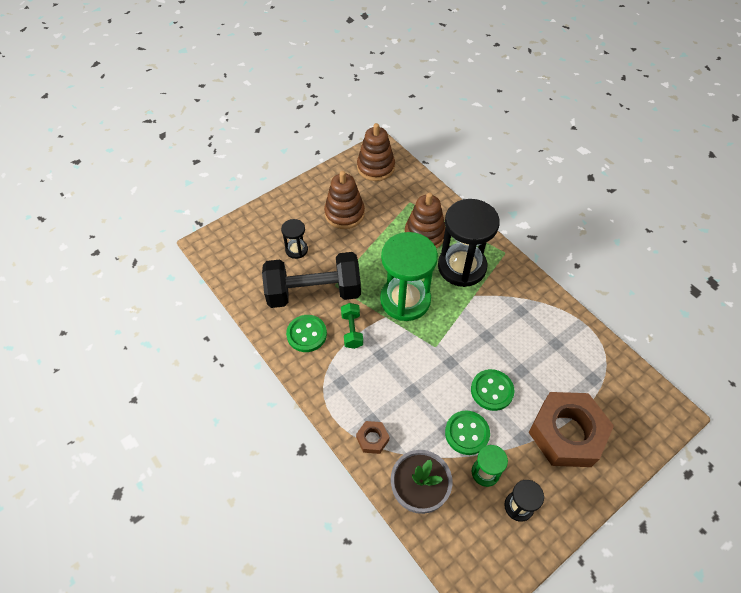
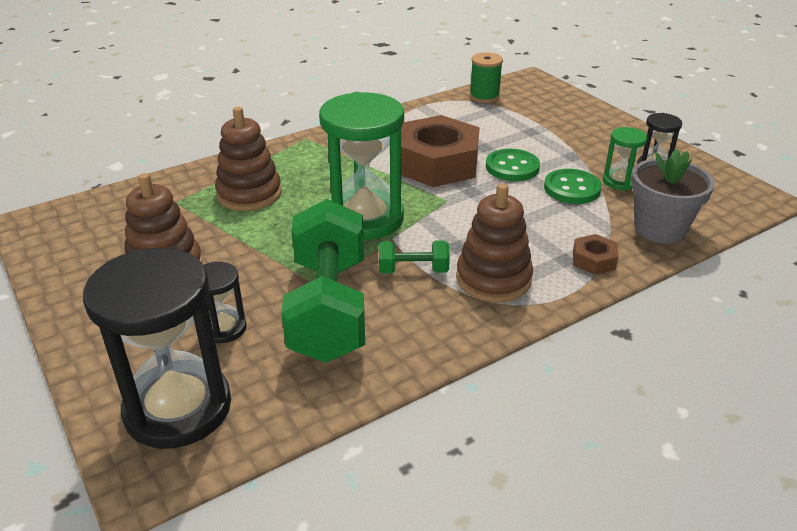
camera: 85 degrees left, 20 degrees down
(306, 334) = (414, 319): green button -> none
(314, 292) = (329, 309): black dumbbell -> green dumbbell
(375, 167) = (76, 229): brown stacking toy -> brown stacking toy (493, 279)
(462, 267) = (319, 170): black hourglass -> black hourglass (178, 408)
(566, 433) = (561, 131): brown nut -> brown nut (437, 163)
(618, 371) = (484, 96): none -> green spool

